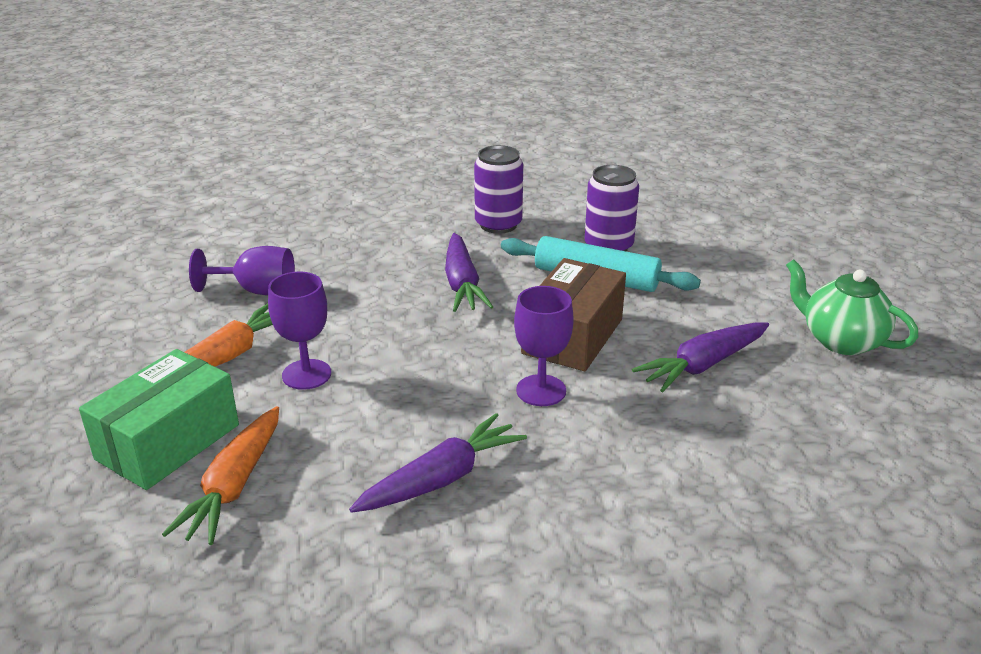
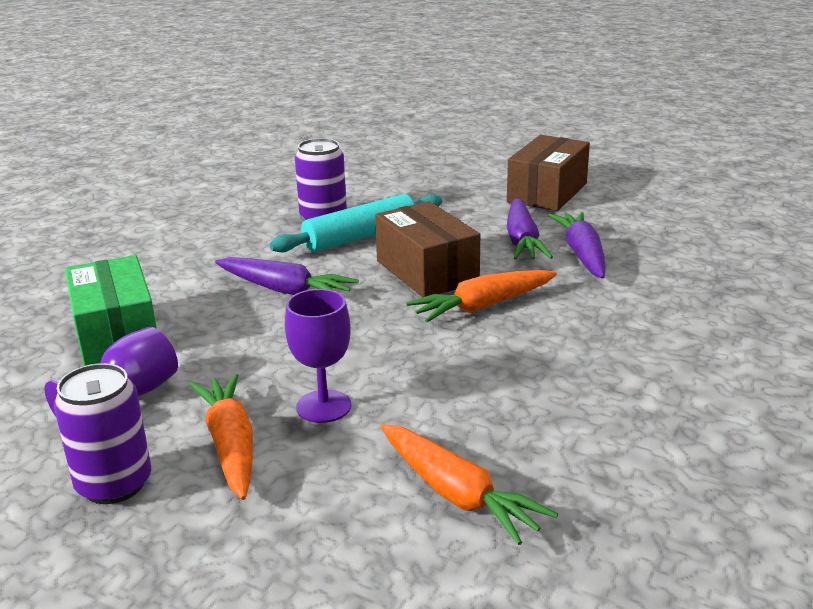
camera: 55 degrees left, 5 degrees down
(168, 442) = (339, 520): green box -> green box (116, 335)
(442, 478) = (551, 383): purple carrot -> purple carrot (582, 254)
(498, 224) = (216, 246): purple can -> purple can (114, 484)
(541, 390) = (482, 306): purple goblet -> orange carrot
(841, 340) = (547, 192): green teapot -> brown box

